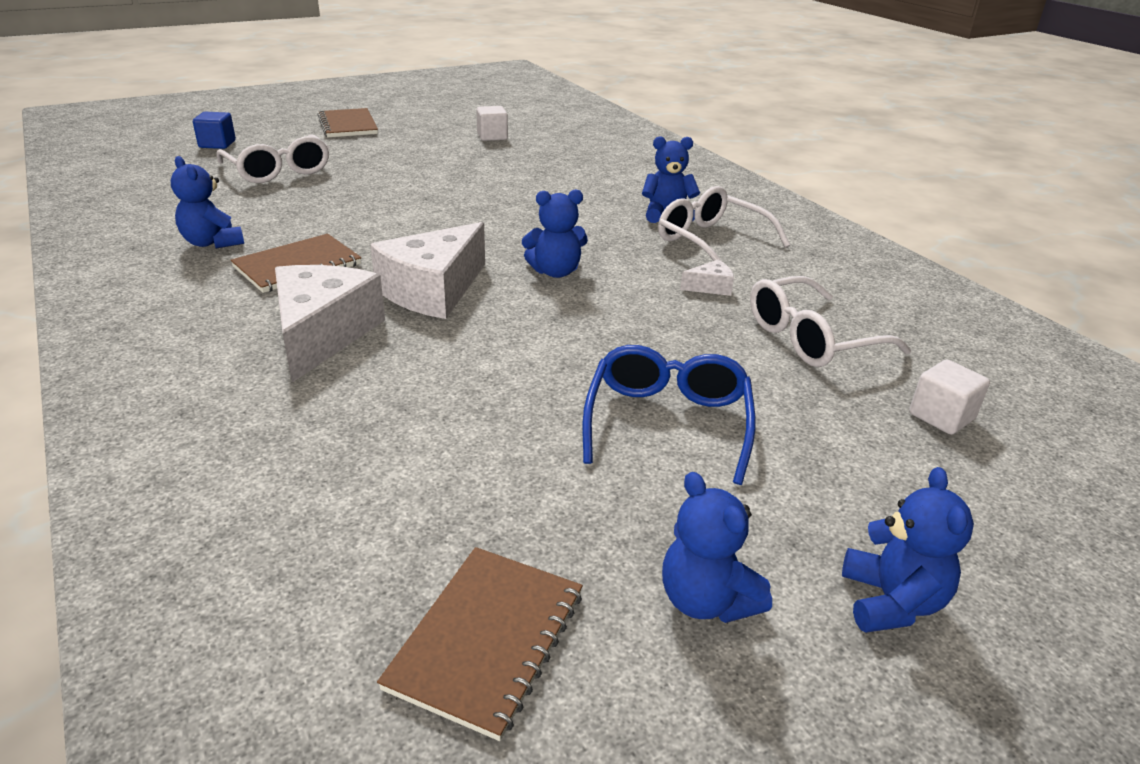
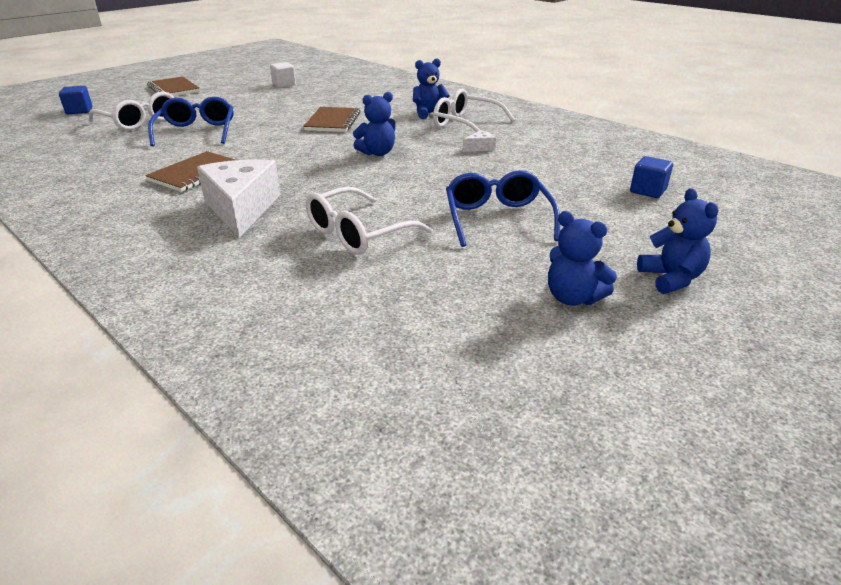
camera: 15 degrees left, 0 degrees up
(212, 243) = (120, 169): blue teddy bear -> none
(338, 198) = (197, 131): none -> blue glasses
(433, 290) = (302, 174): white cheese -> none
(487, 640) = (459, 341): brown notebook -> brown notebook (333, 121)
(810, 338) = (554, 165): white glasses -> white glasses (357, 234)
(941, 416) = (648, 191): white cube -> blue cube

